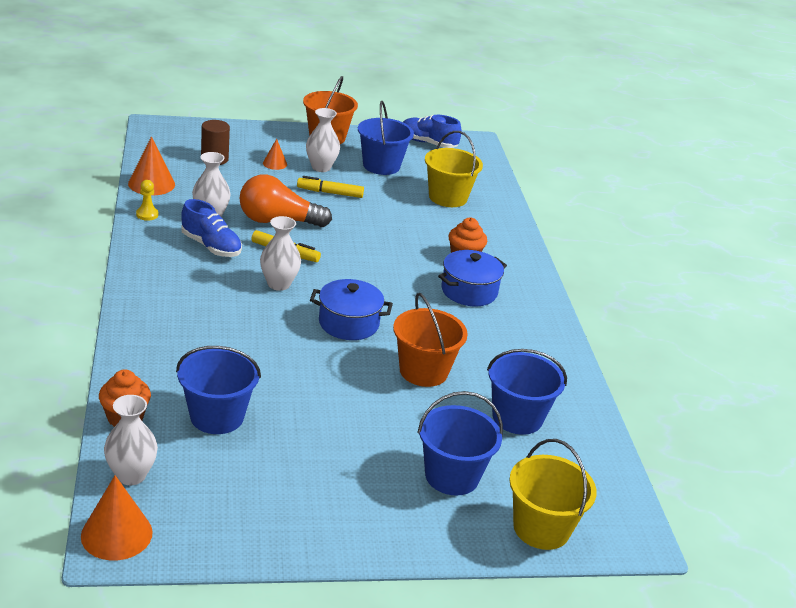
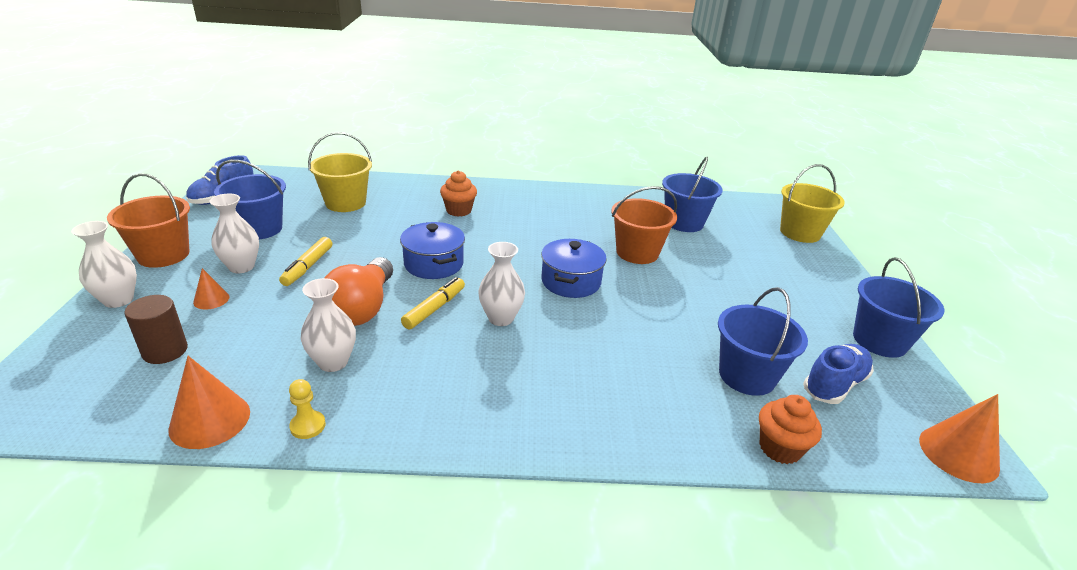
camera: 80 degrees left, 0 degrees up
(131, 475) = (869, 442): white vase -> white vase (118, 300)
(211, 246) = (411, 365): blue shoe -> blue shoe (834, 385)
(452, 476) = (765, 258): blue bucket -> blue bucket (879, 341)
(469, 291) = (514, 216): blue pot -> blue pot (433, 264)

